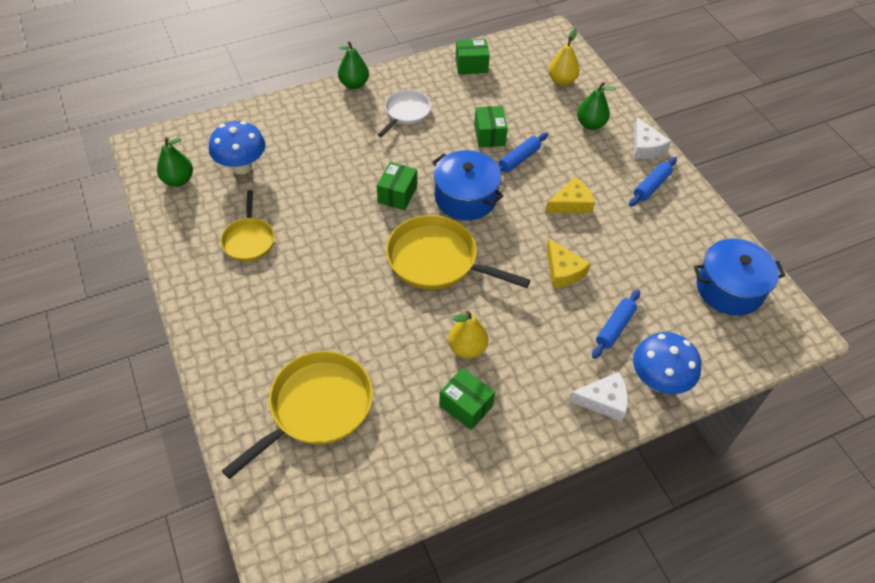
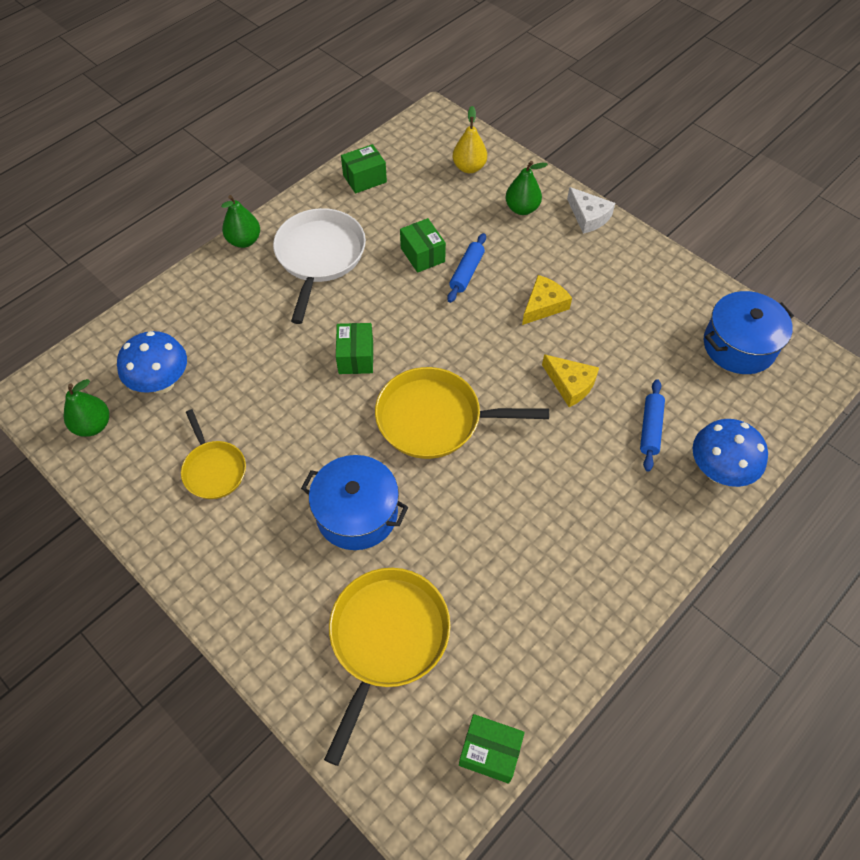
camera: 20 degrees left, 5 degrees up
(406, 112) = (319, 257): white pan -> white pan, size x1.68
(465, 197) = (431, 336): blue pot -> blue pot (357, 513)
(465, 406) = (543, 573): green box -> green box (489, 752)
(467, 348) = (514, 508): yellow pear -> none
(603, 401) = (676, 513): white cheese -> none
(651, 186) = (614, 259): blue rolling pin -> none

